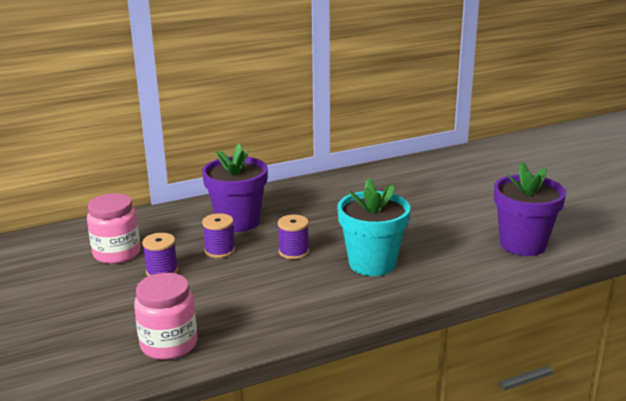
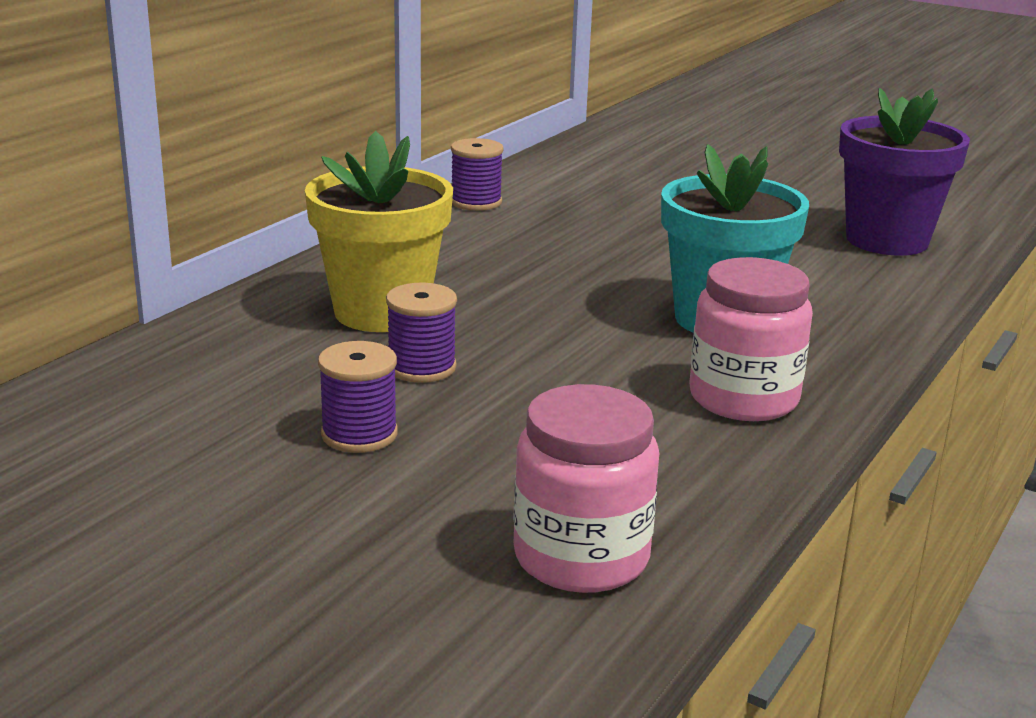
camera: 35 degrees left, 0 degrees up
(117, 253) = (203, 429): pink jar -> pink jar (743, 398)
(238, 222) = (381, 312): purple flower pot -> yellow flower pot
(293, 252) = (564, 335): purple spool -> purple spool (476, 202)

